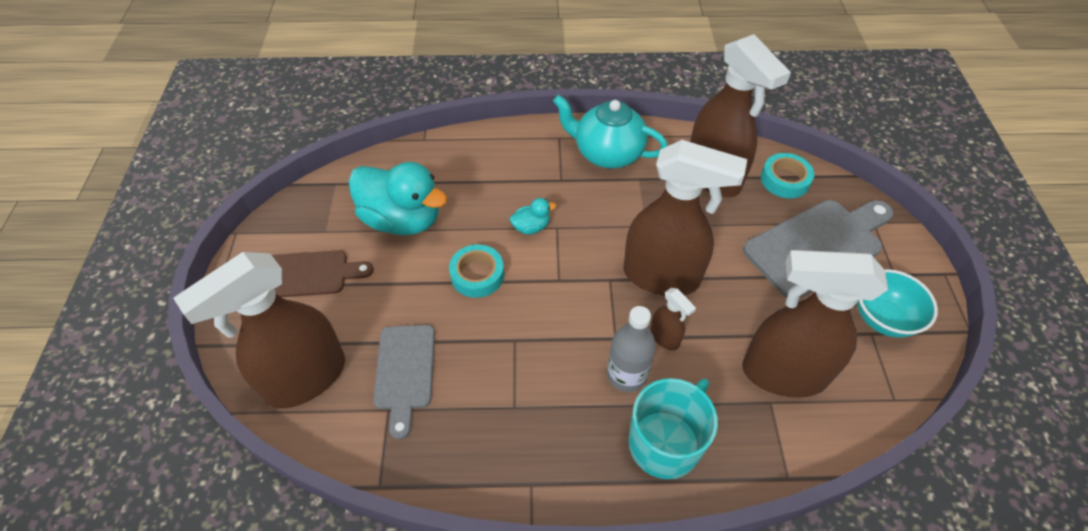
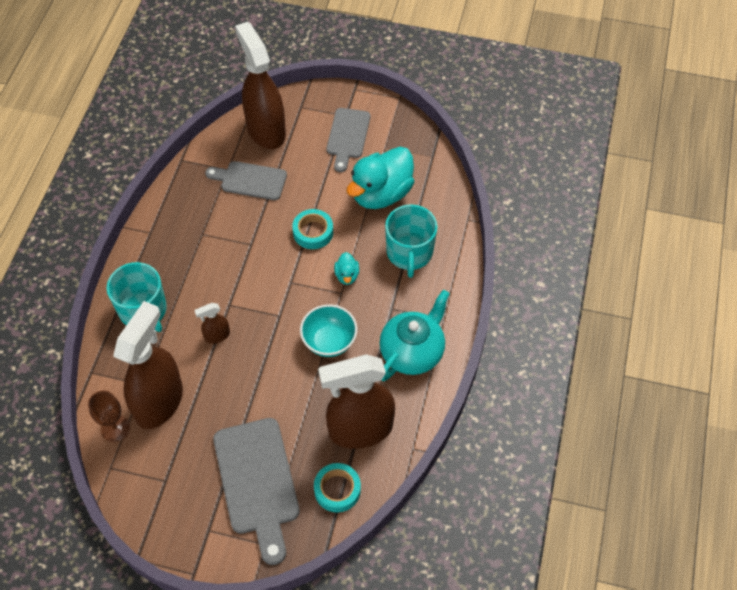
camera: 105 degrees right, 5 degrees up
(309, 274) = (347, 136): brown cutting board -> grey cutting board
(482, 178) = (409, 253): none -> turquoise mug
(626, 374) = (198, 303): grey bottle -> none
(662, 276) = (269, 351): brown spray bottle -> none
(845, 413) = (115, 428): none -> brown goblet
(882, 318) = (173, 496): turquoise bowl -> turquoise bowl (329, 341)

